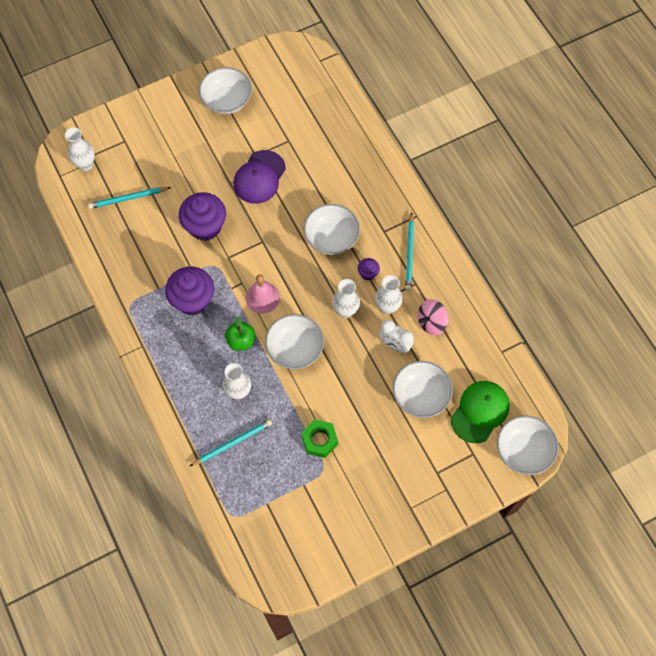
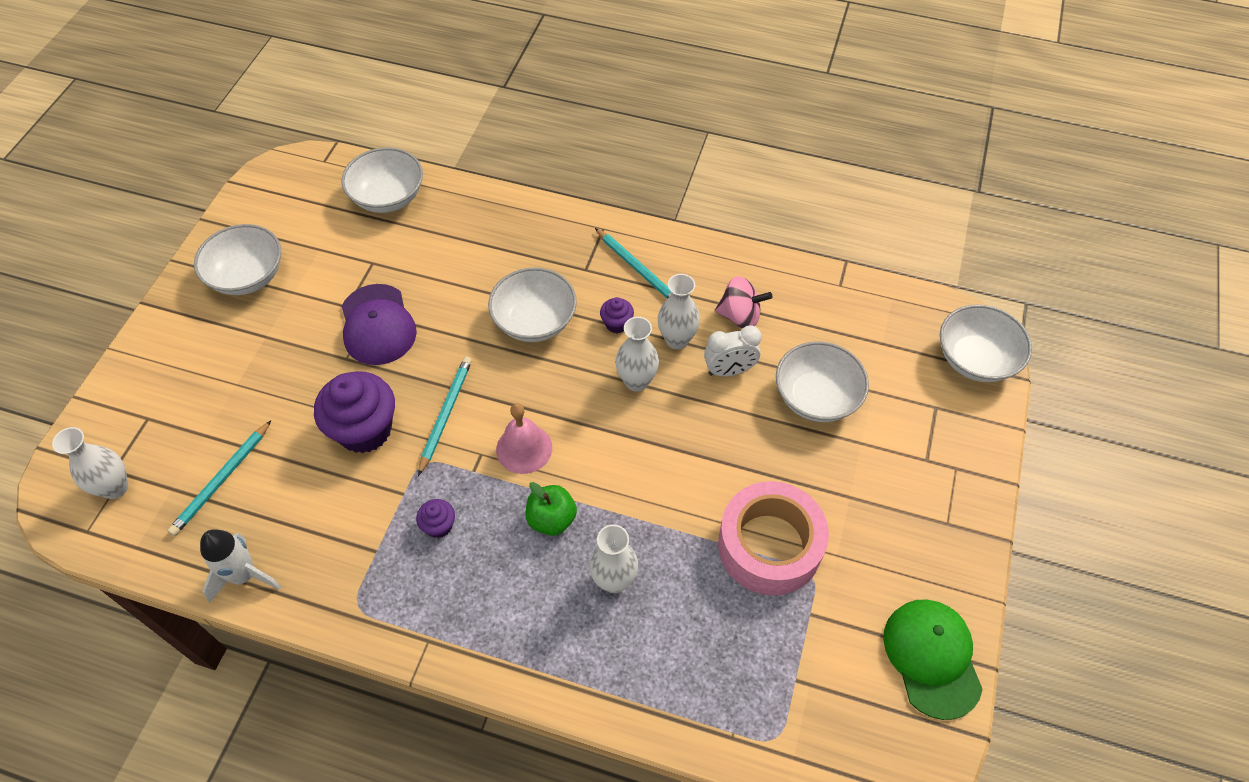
camera: 45 degrees left, 10 degrees down
(100, 251) = (244, 576): none -> white rocket
(193, 300) = (439, 526): purple cupcake -> purple cupcake, size x0.46
(232, 443) = (674, 648): turquoise pencil -> turquoise pencil (445, 414)
(295, 349) = (626, 471): white bowl -> white bowl (388, 197)
(319, 440) = (769, 546): green nut -> pink tape
(431, 322) = (740, 316): pink spinning top -> pink spinning top turned 90 degrees counterclockwise
(480, 412) = (891, 360): green cap -> green cap (932, 658)

